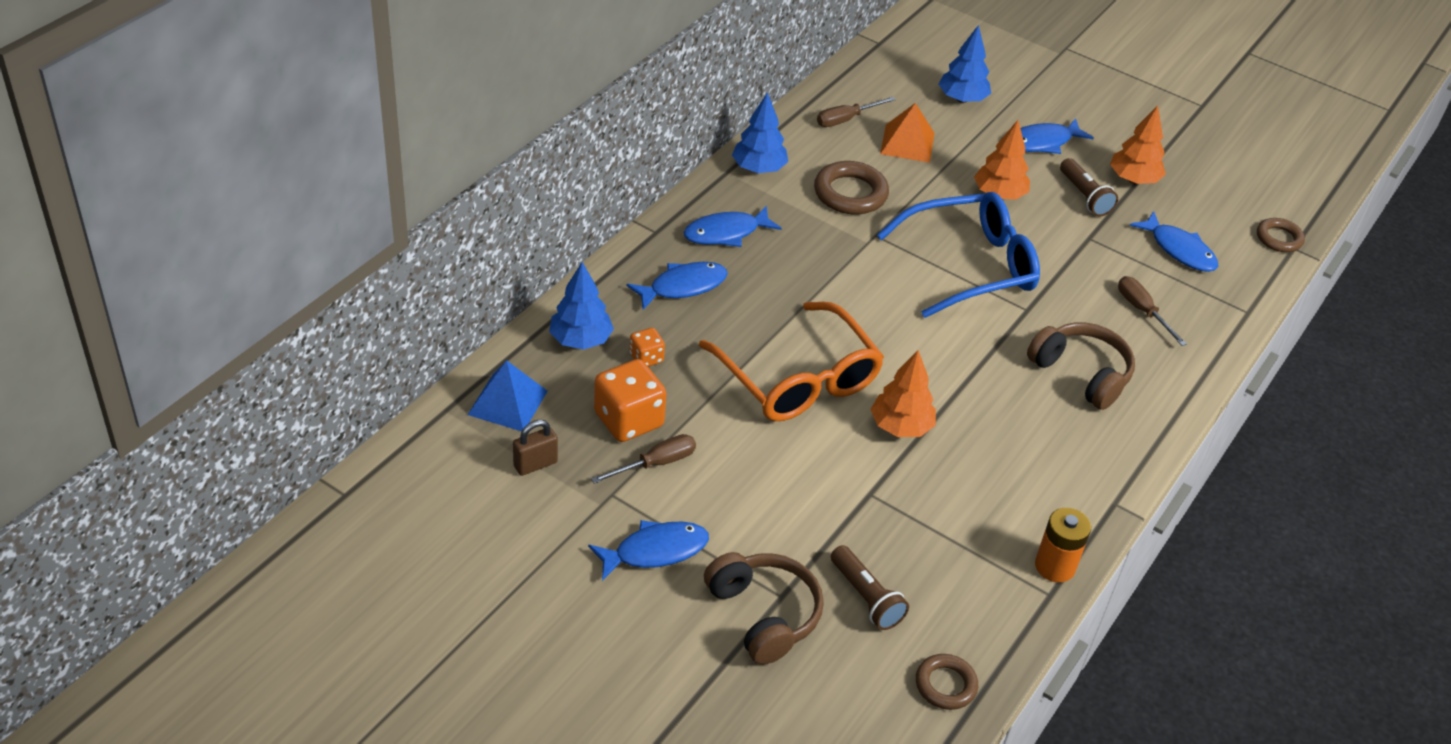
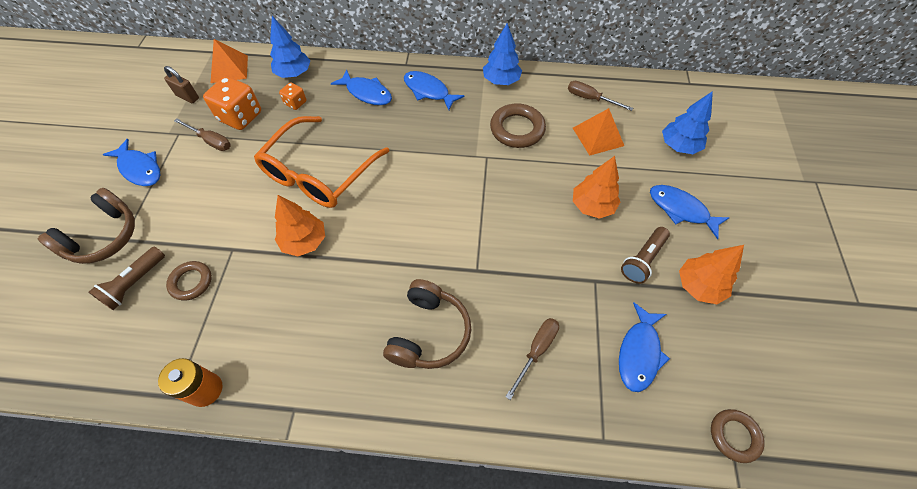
camera: 65 degrees right, 15 degrees up
(508, 402) = (229, 69): blue pyramid -> orange pyramid
(945, 685) = (66, 360): brown ring -> brown ring (191, 282)
(971, 266) = (498, 219): blue glasses -> none

